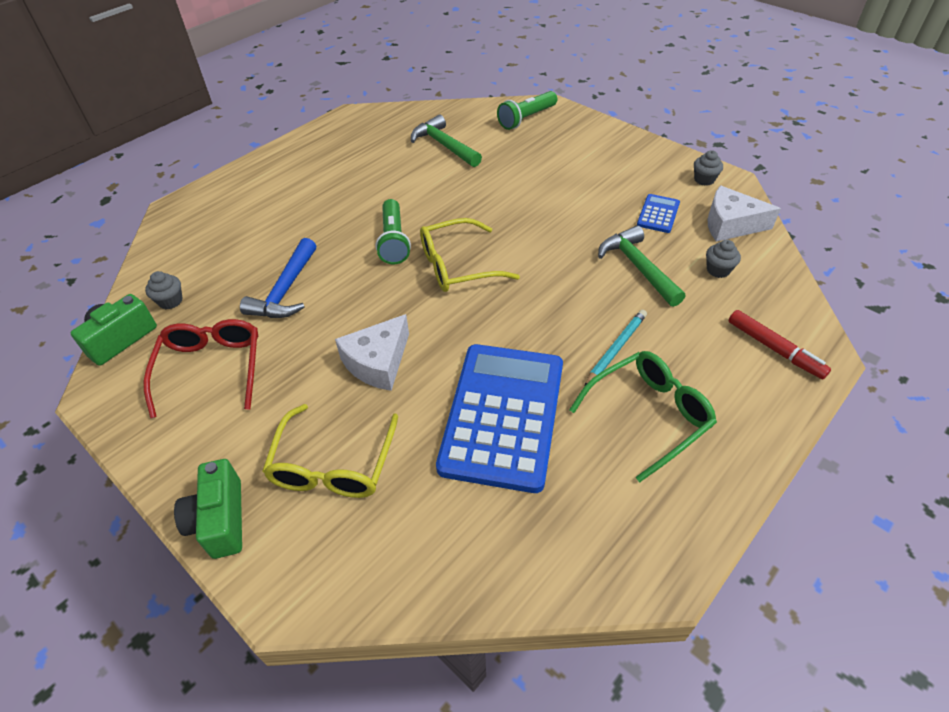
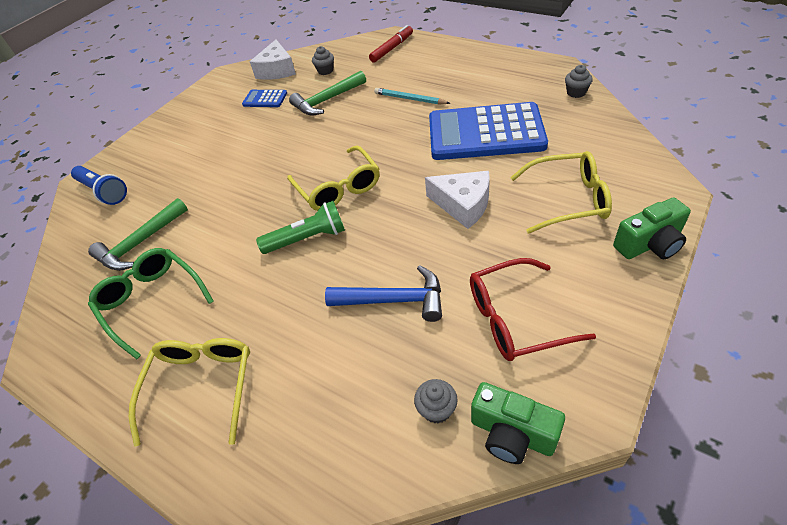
camera: 95 degrees left, 0 degrees up
(277, 186) = (202, 386): none -> yellow glasses
(526, 118) = (103, 192): green flashlight -> blue flashlight
(649, 415) = (459, 81): green glasses -> green glasses (152, 301)
(704, 180) = (222, 84): grey cupcake -> grey cupcake (576, 92)

